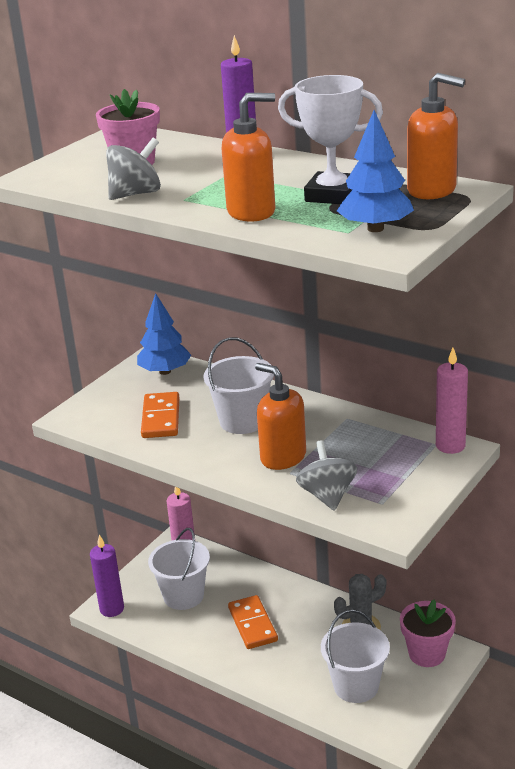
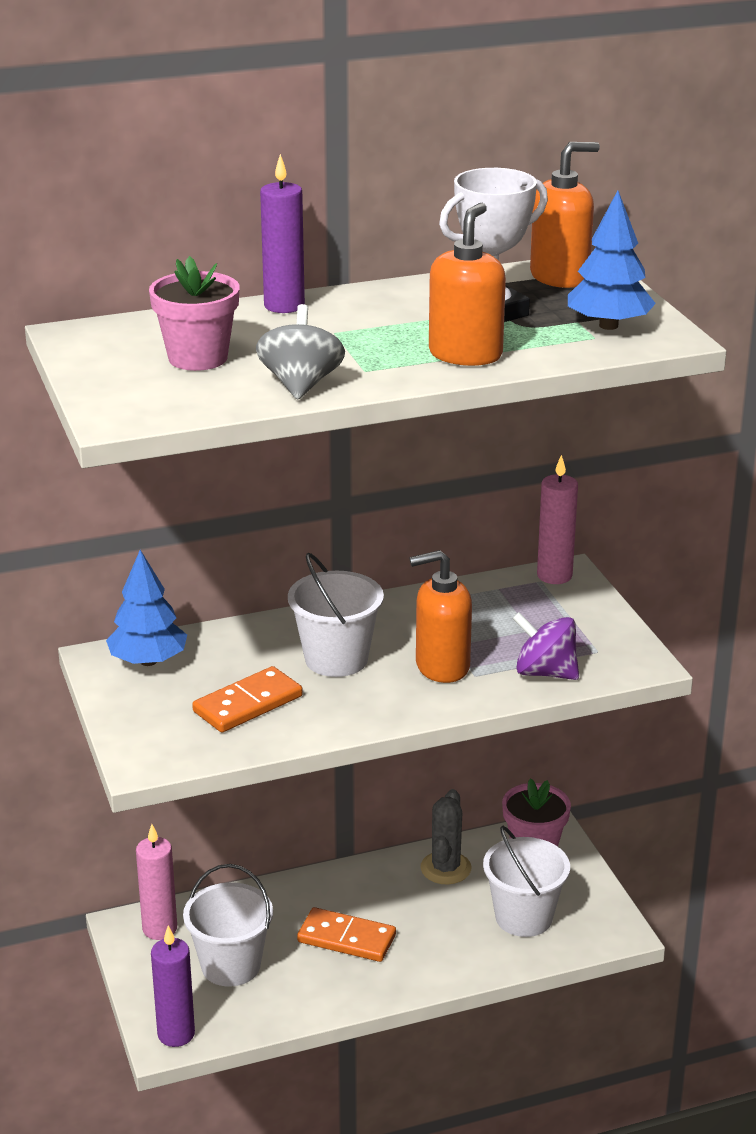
camera: 55 degrees left, 0 degrees up
(160, 418) = (248, 704): orange domino -> orange domino turned 75 degrees counterclockwise
(327, 495) = (545, 672): grey spinning top -> purple spinning top

